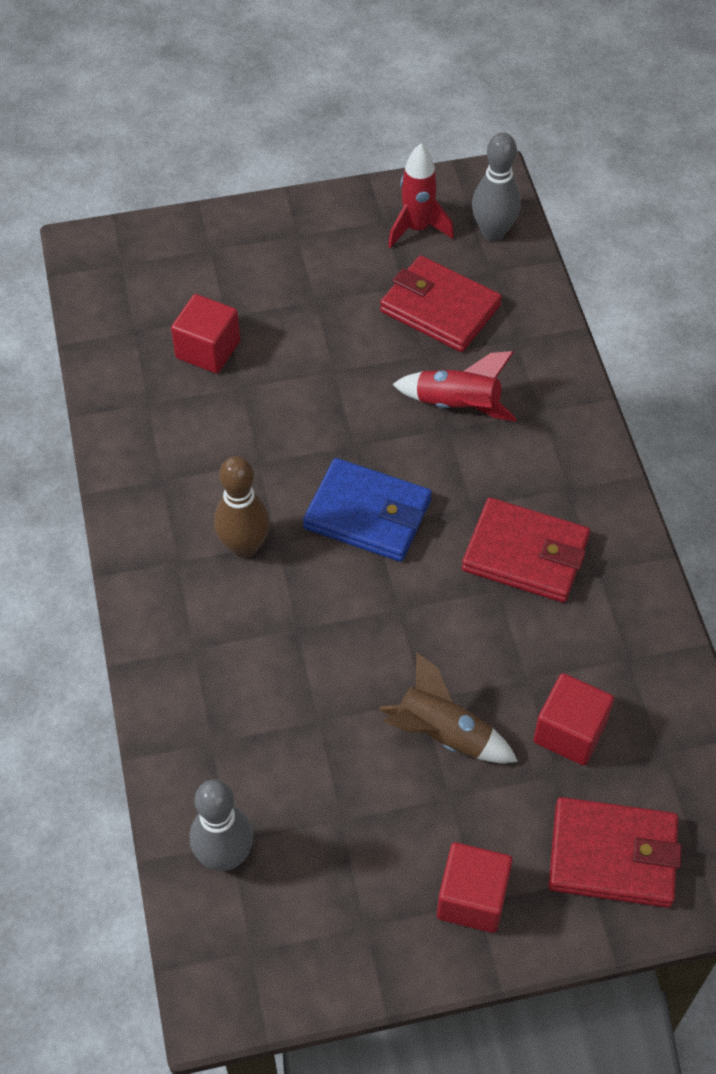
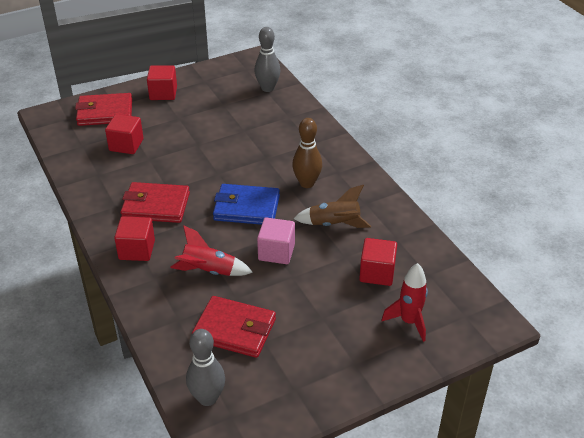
camera: 165 degrees right, 15 degrees down
(344, 417) = (276, 252): none -> pink cube
(417, 228) = (267, 388): red rocket -> red rocket (409, 322)
(442, 734) = (186, 135): brown rocket -> brown rocket (334, 224)
(565, 468) = (137, 250): none -> red cube

